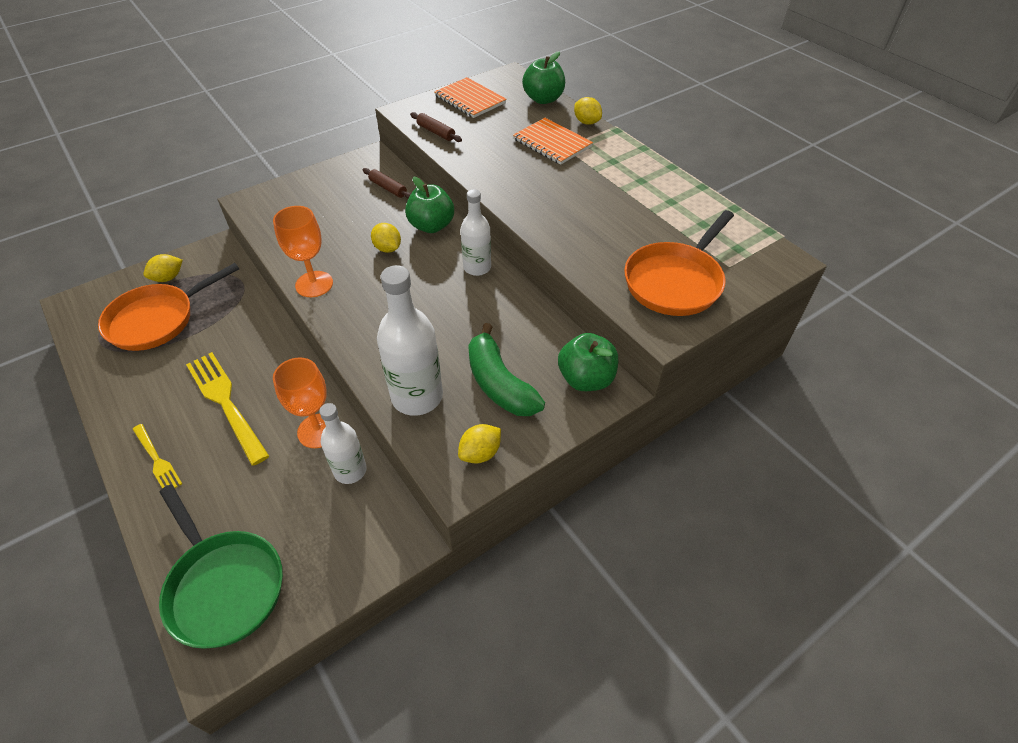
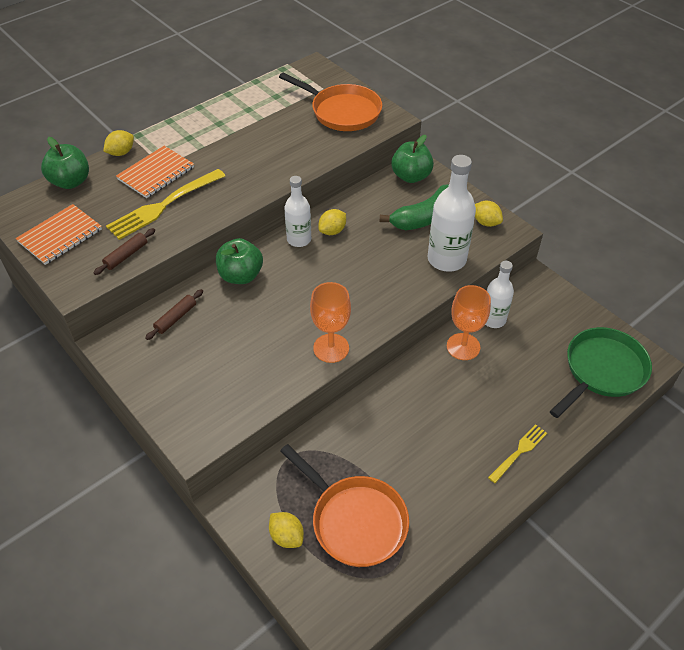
camera: 95 degrees left, 0 degrees up
(226, 403) = (449, 420): yellow fork -> yellow fork (163, 205)
(387, 248) = (276, 303): yellow lemon -> yellow lemon (332, 231)

